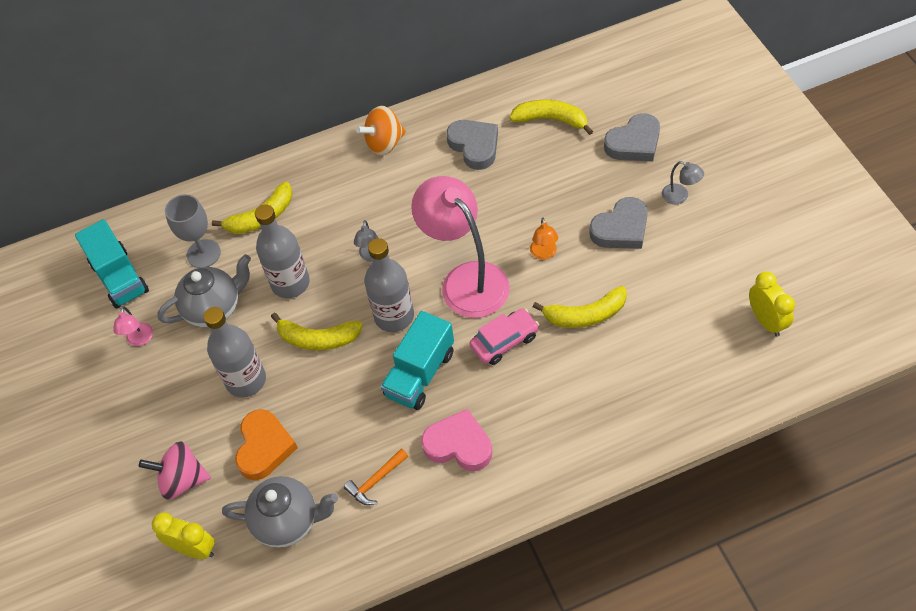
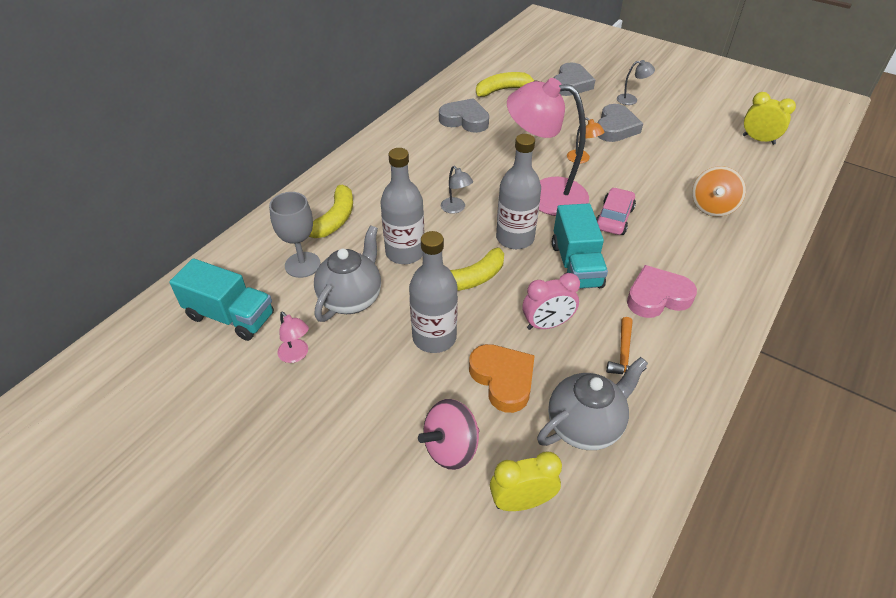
camera: 40 degrees left, 10 degrees down
(341, 418) = (547, 324): none -> pink clock
(384, 143) = (394, 141): orange spinning top -> orange spinning top (712, 207)
(585, 315) = (649, 181): yellow banana -> none

